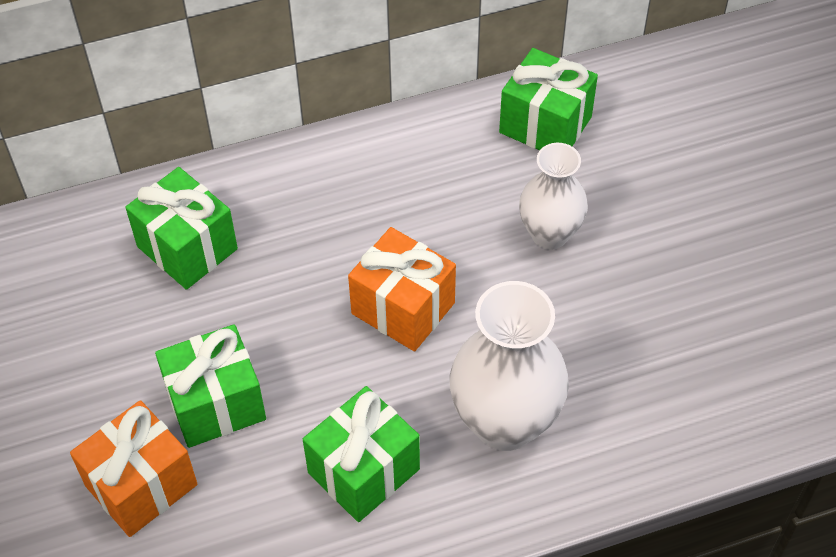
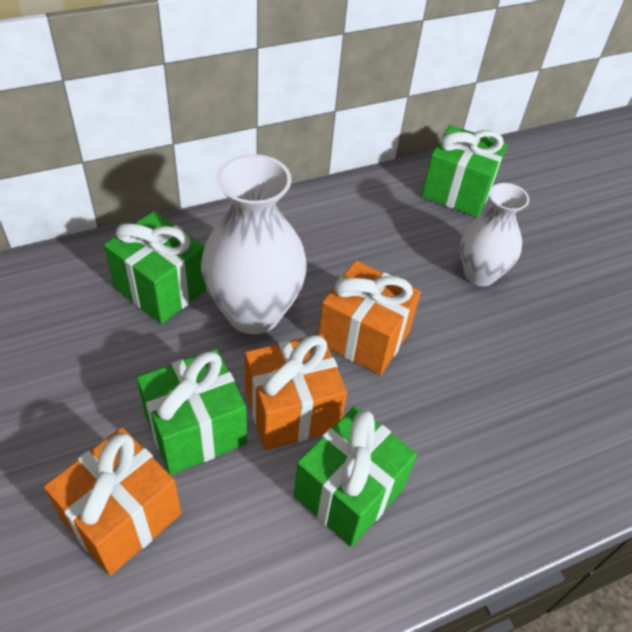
camera: 10 degrees left, 5 degrees down
(315, 387) = (292, 410): none -> orange gift
(505, 422) = (476, 439): white vase -> white vase (254, 313)

